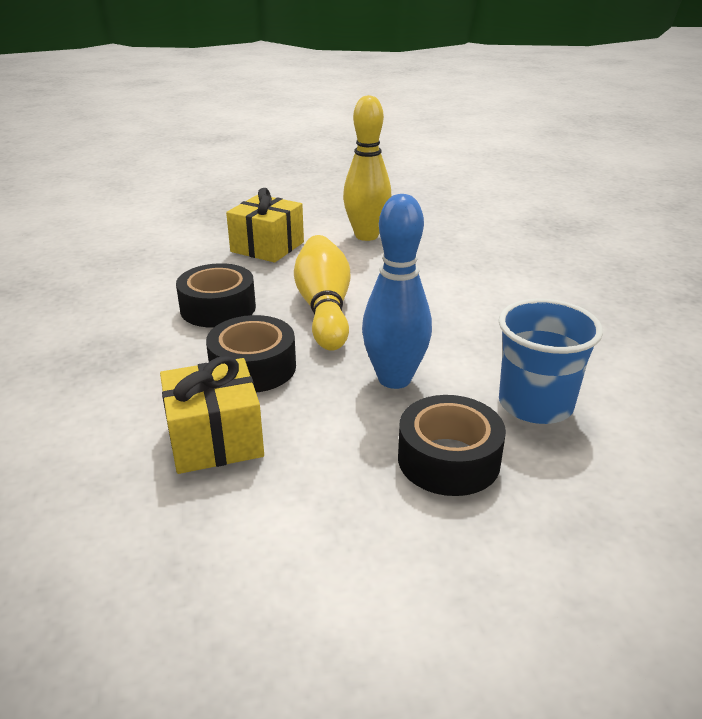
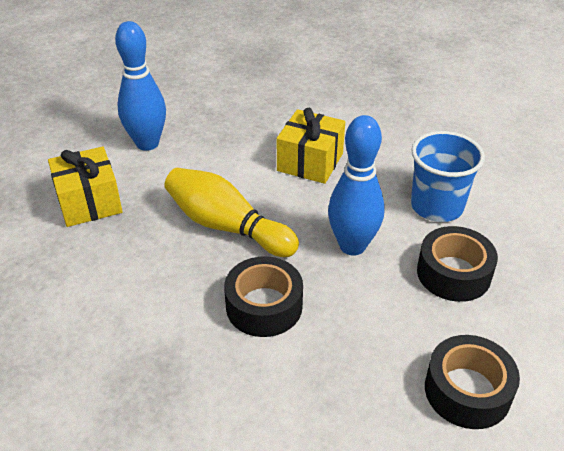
camera: 50 degrees left, 10 degrees up
(215, 439) = (332, 371): yellow gift -> yellow gift (310, 162)
(218, 308) = (154, 282): black tape -> black tape (467, 391)
(366, 236) = (147, 143): yellow bowling pin -> blue bowling pin

